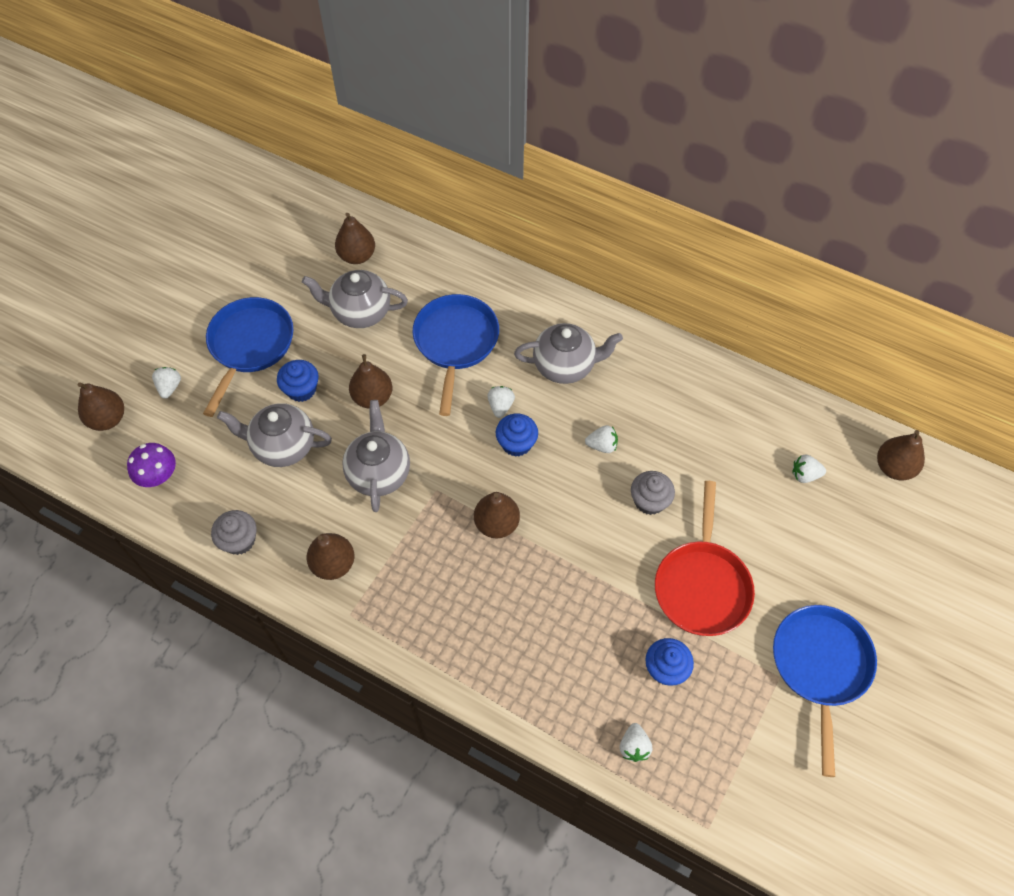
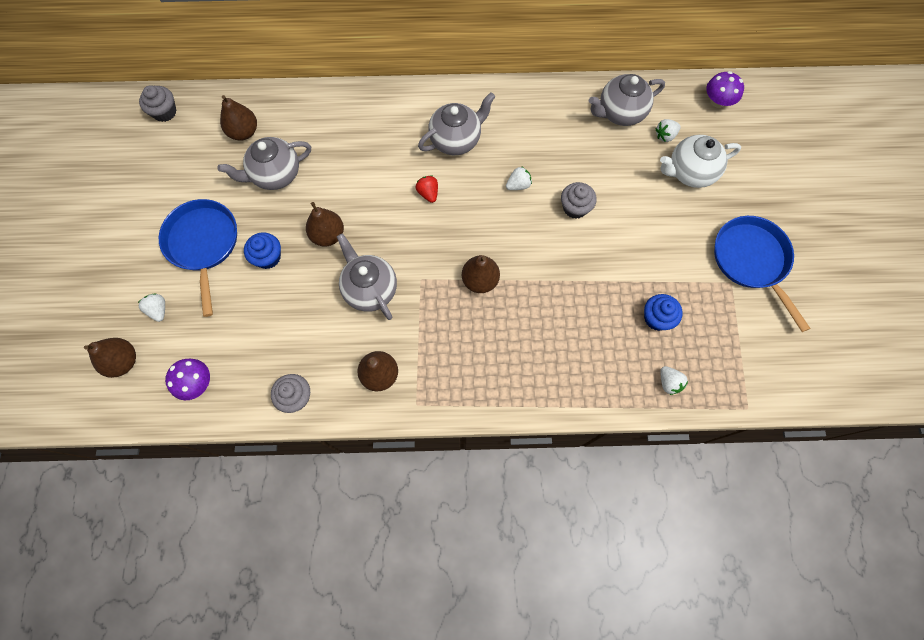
camera: 30 degrees left, 10 degrees up
(283, 446) = (282, 308): grey teapot -> grey teapot (620, 113)
(296, 202) = (165, 112): none -> grey cupcake
(455, 343) = (364, 162): blue pan -> none
(500, 406) = (428, 193): white strawberry -> red strawberry
(516, 443) = (457, 215): blue cupcake -> none
(702, 585) = (645, 247): red pan -> none
(808, 529) = (689, 172): none -> white teapot
(893, 467) = (717, 101): brown pear -> purple mushroom

